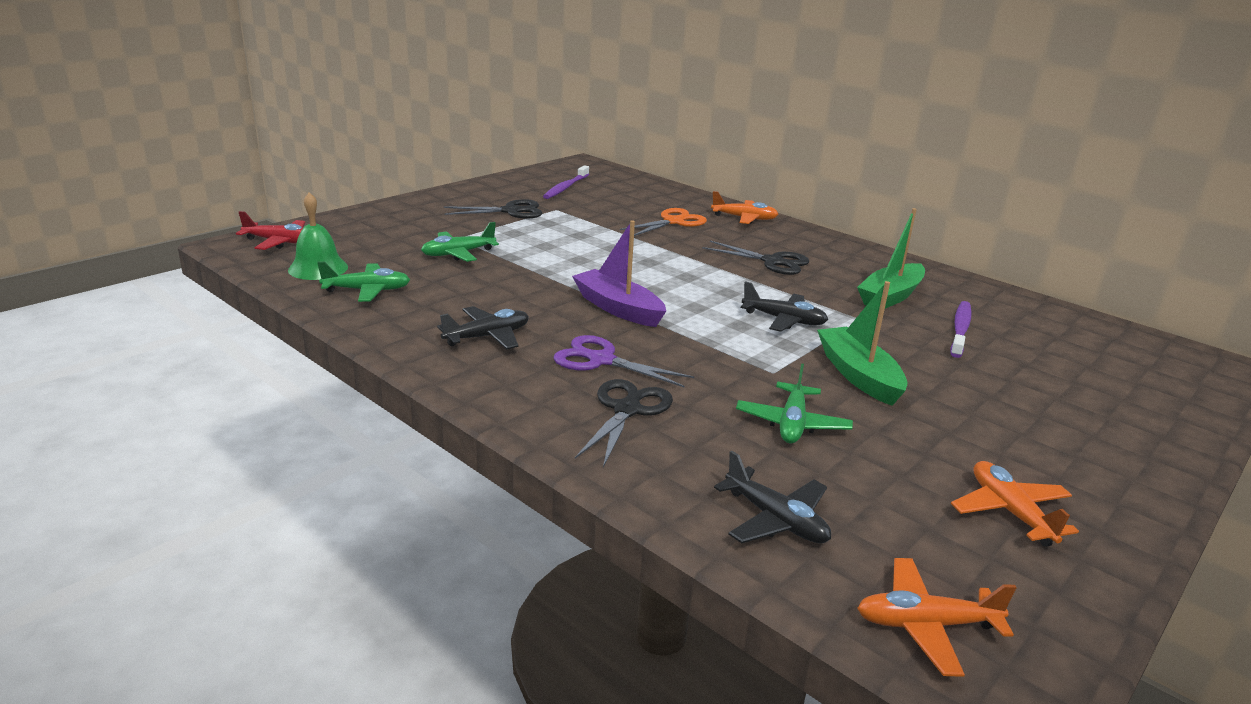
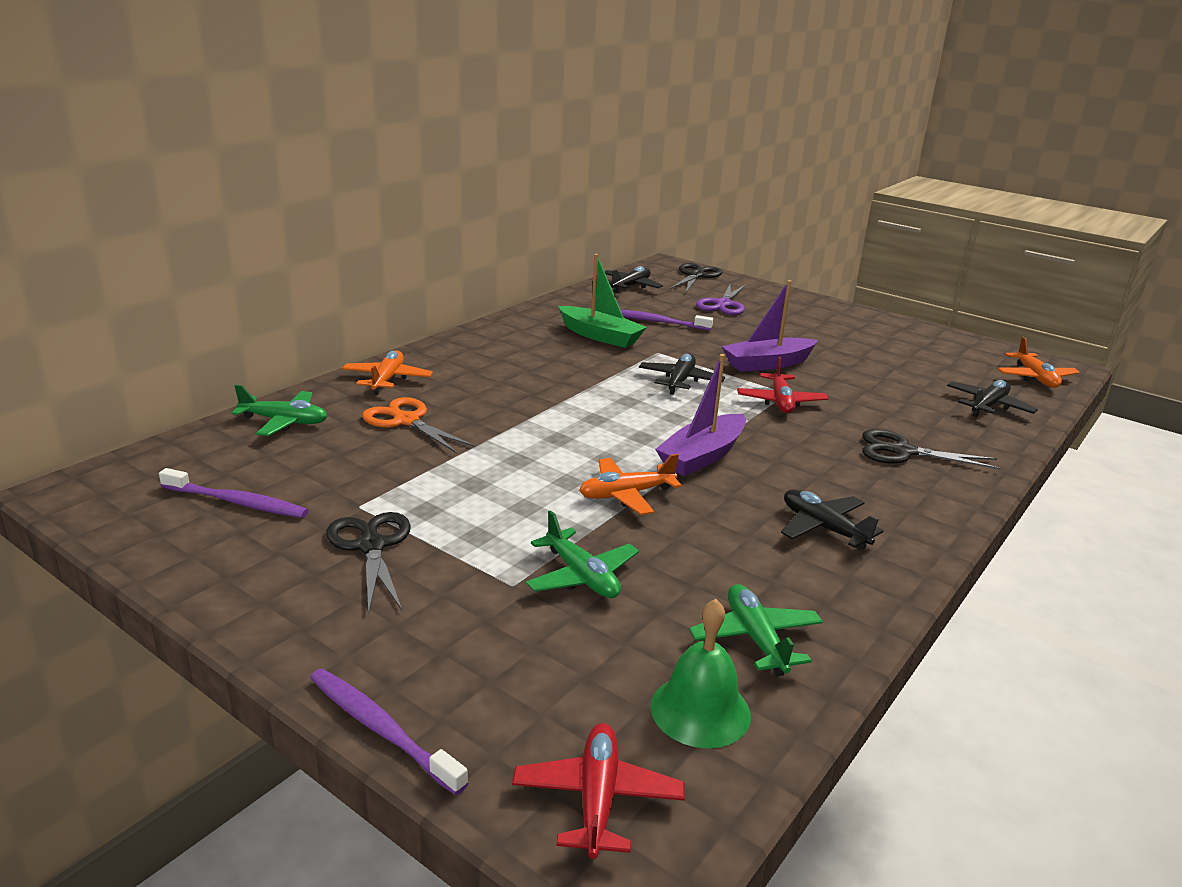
camera: 95 degrees left, 0 degrees up
(359, 210) = (380, 729): none -> purple toothbrush
(601, 360) = (825, 463): purple scissors -> purple scissors (723, 304)
(746, 364) = (780, 402): none -> red plane
(772, 262) = (532, 375): black scissors -> black scissors (696, 275)
(792, 423) = (864, 392): green plane -> green plane (284, 421)
(858, 375) = (767, 364): green boat -> purple boat
(1010, 512) = (908, 345): orange plane -> orange plane (626, 494)
(1086, 329) = (630, 286): none -> black plane

